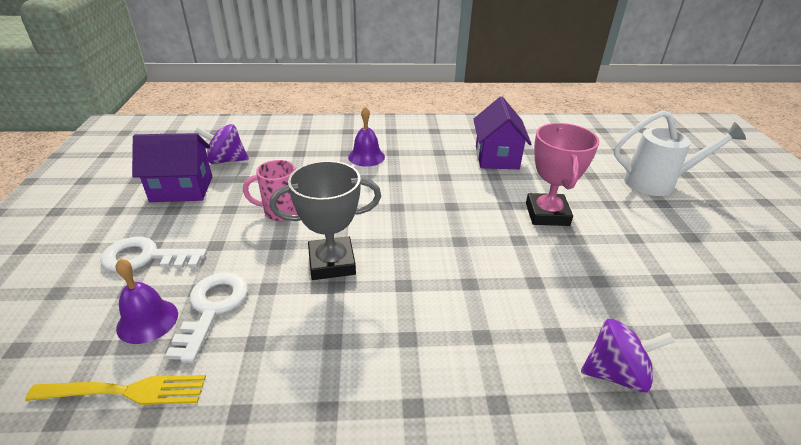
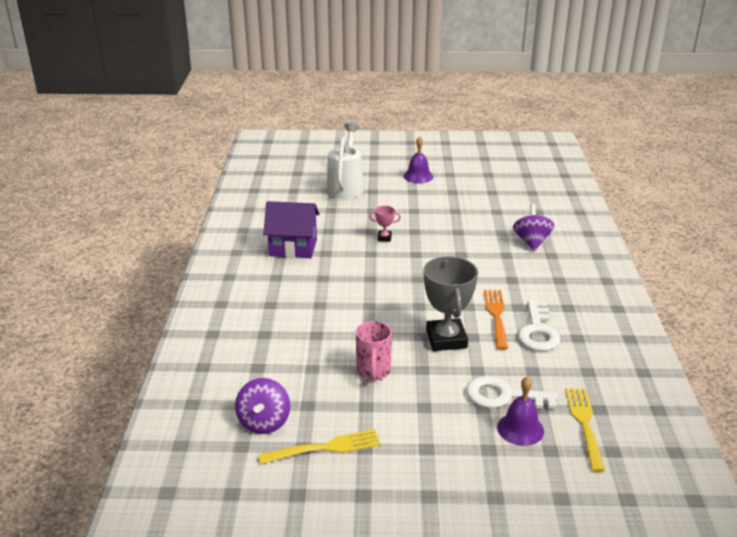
camera: 85 degrees left, 5 degrees down
(146, 257) = (443, 449): white key -> white key (538, 331)
(182, 189) = (324, 448): purple house -> yellow fork
(366, 157) = (276, 321): purple bell -> purple bell (418, 176)
(382, 312) = (496, 316): none -> orange fork
(547, 214) = (384, 238): pink trophy -> pink trophy, size x0.46

